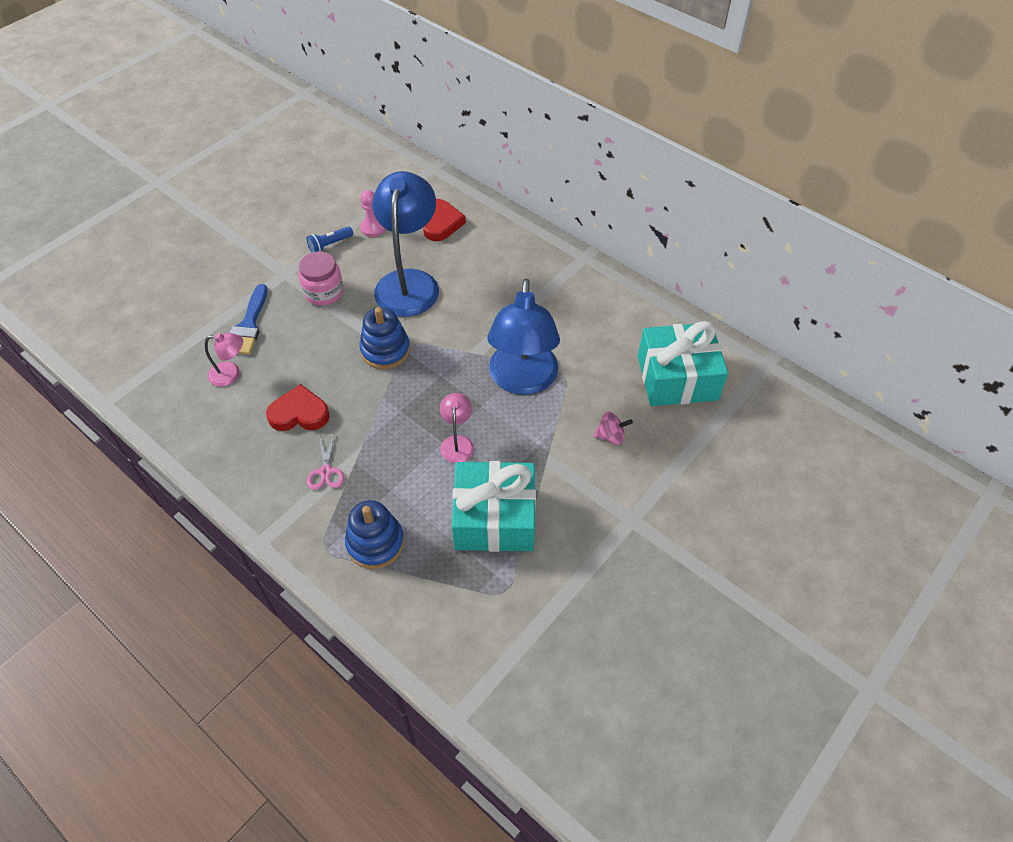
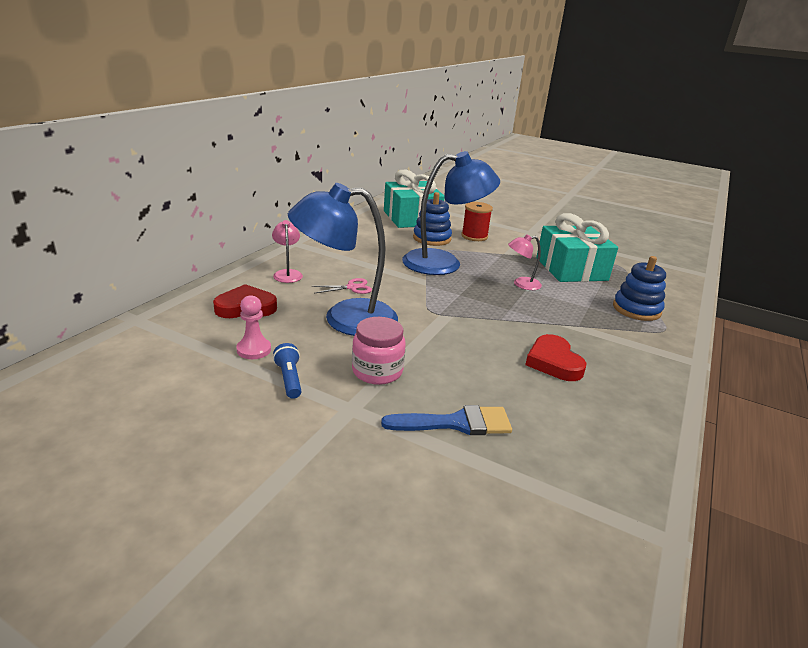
camera: 105 degrees left, 25 degrees down
(231, 374) = (539, 421): pink lamp -> pink lamp (287, 273)
(326, 471) = (600, 338): pink scissors -> pink scissors (352, 287)
(330, 245) = (289, 379): blue flashlight -> blue flashlight turned 150 degrees counterclockwise
(385, 350) = (445, 323): blue stacking toy -> blue stacking toy (432, 238)
(611, 436) = (474, 236): pink spinning top -> red spool

